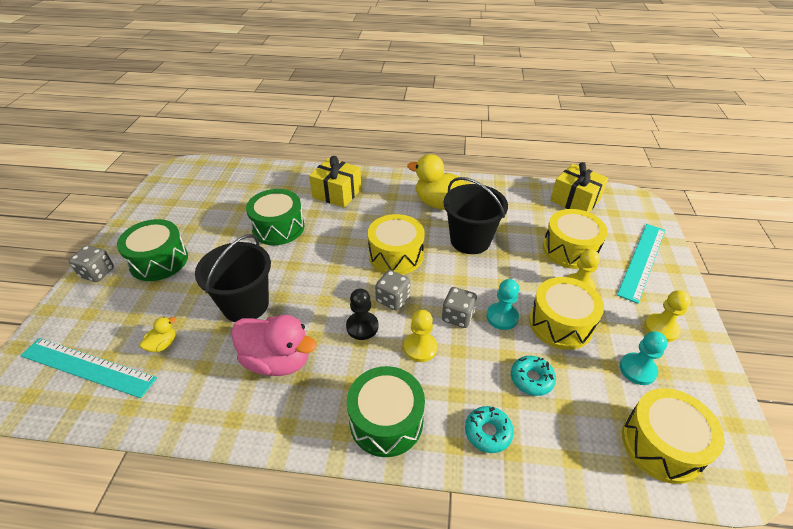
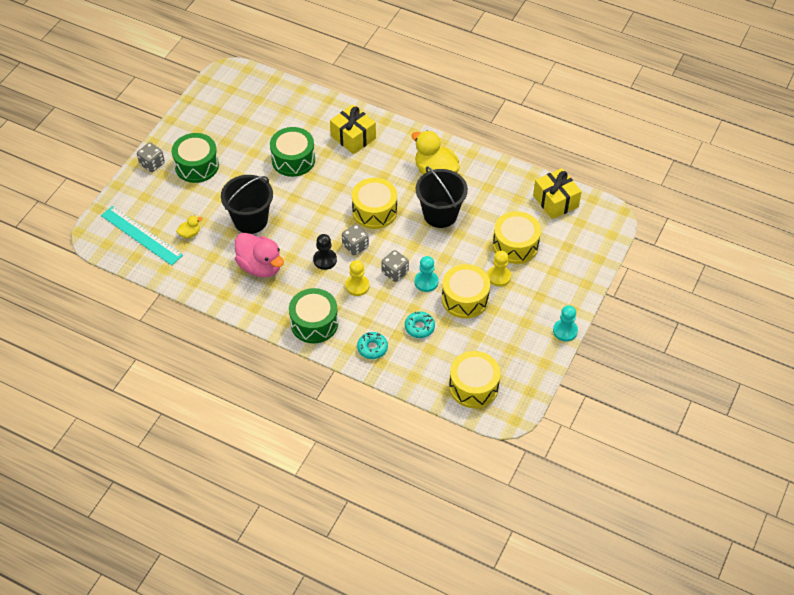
camera: 20 degrees right, 10 degrees up
(637, 369) = (495, 343): turquoise pawn -> turquoise pawn (565, 331)
(642, 260) = (566, 271): turquoise ruler -> none
(661, 328) = (535, 323): yellow pawn -> none

